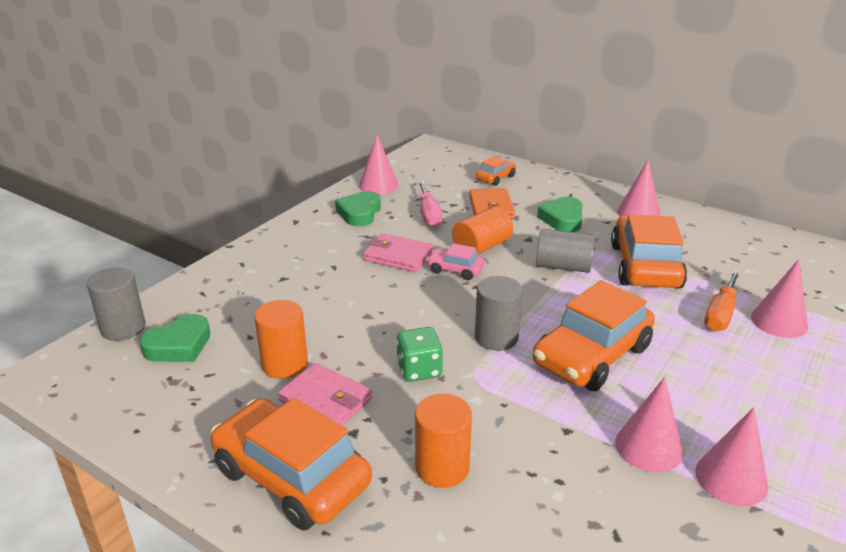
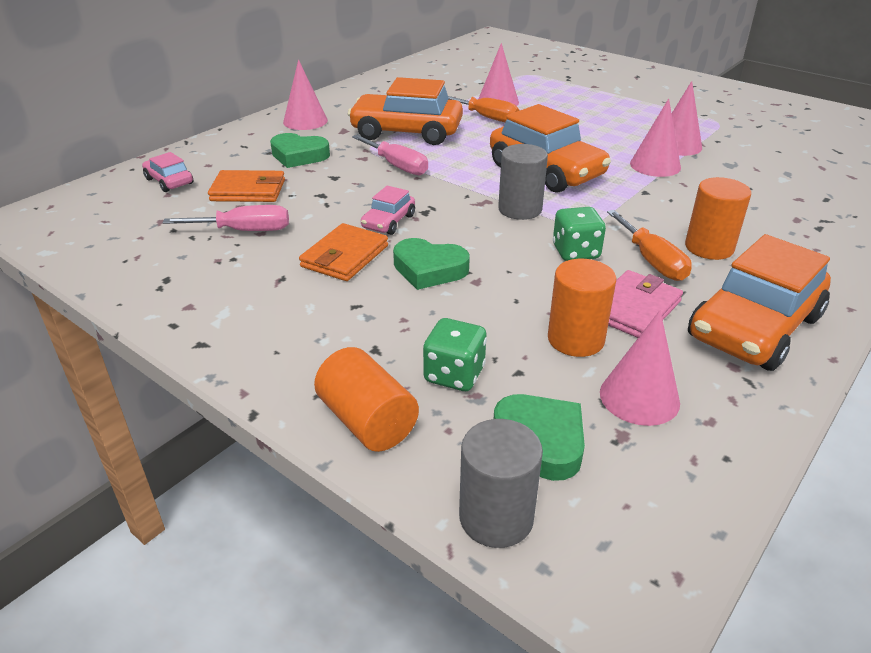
camera: 85 degrees left, 5 degrees up
(251, 309) = (454, 374): none -> green dice
(359, 213) = (208, 283): green heart -> green heart (429, 269)
(378, 185) = (125, 266): pink cone -> pink cone (639, 397)
(398, 256) = (345, 256): pink wallet -> orange wallet
(409, 419) = (652, 261): none -> orange screwdriver
(481, 247) = (342, 203): orange cylinder -> orange cylinder (367, 421)
(495, 178) = (169, 181): orange car -> pink car
(563, 266) = (397, 166): grey cylinder -> pink screwdriver

